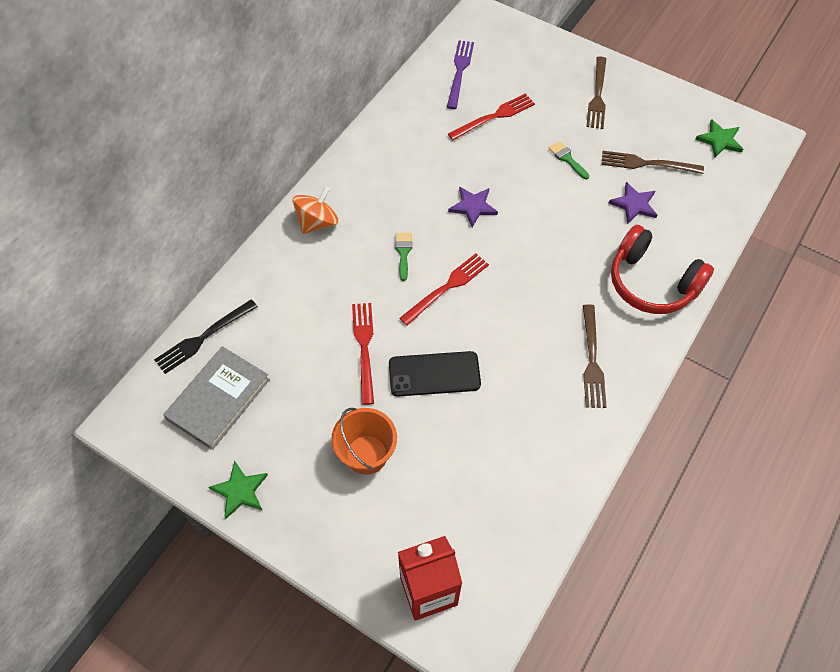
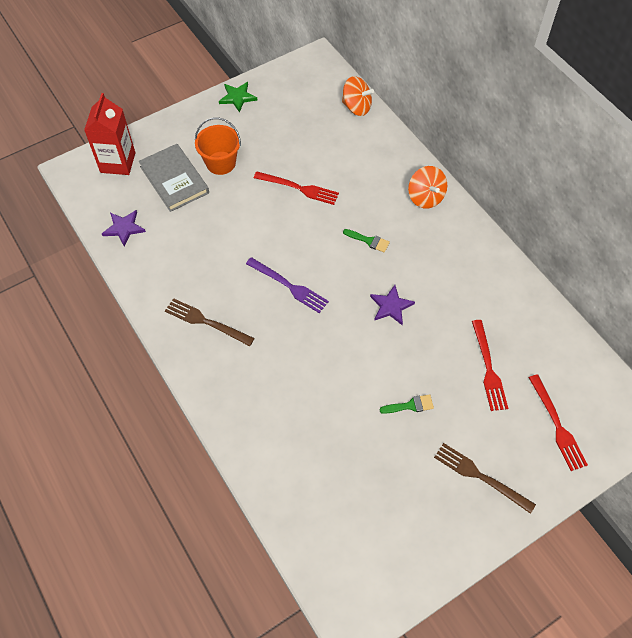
camera: 115 degrees right, 0 degrees up
(203, 338) = (356, 107): black fork -> orange spinning top
(218, 399) = (306, 103): grey book -> grey book (174, 179)
(434, 374) = (255, 220): black phone -> none
(447, 287) = (322, 257): red fork -> red fork (558, 426)
(459, 71) = (561, 365): purple fork -> purple fork (290, 286)
(634, 204) = (332, 434): purple star -> purple star (124, 228)
(646, 164) = (373, 473): brown fork -> none
(652, 282) = (246, 403): red headphones -> none
(719, 140) = (370, 565): green star -> none

